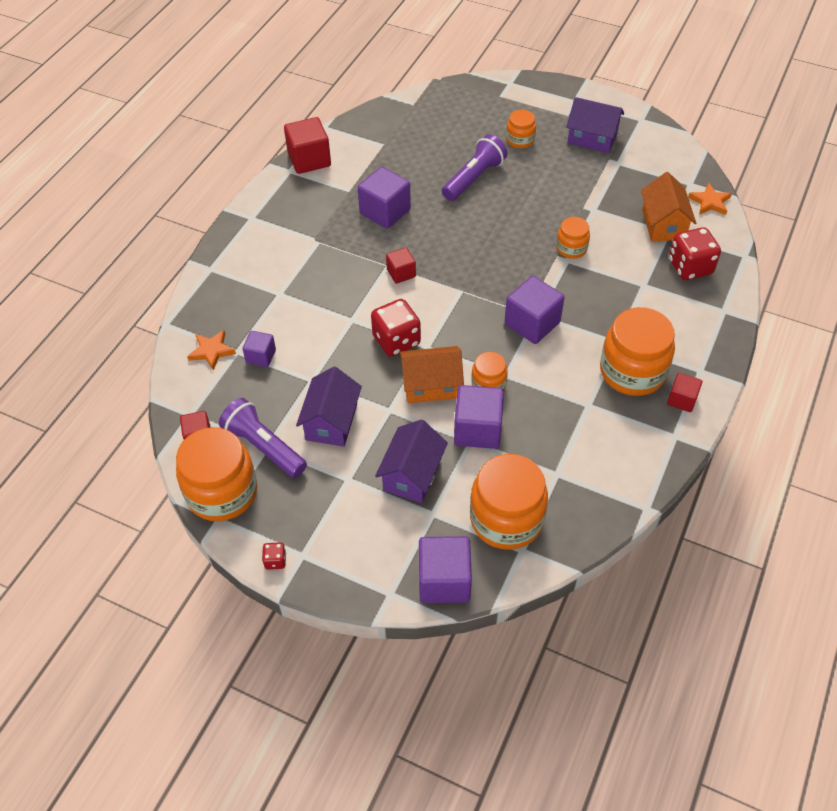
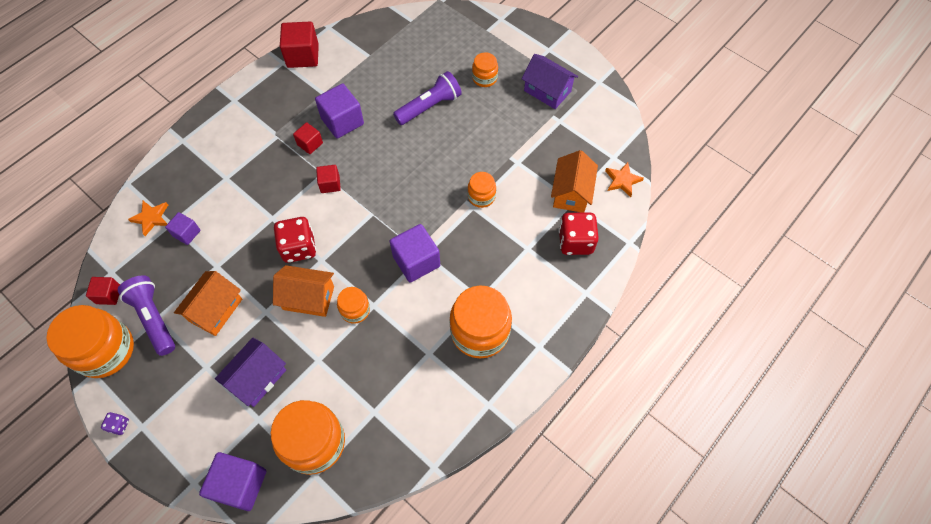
camera: 15 degrees right, 10 degrees up
(275, 561) = (119, 425): red dice -> purple dice
(331, 422) = (215, 310): purple house -> orange house
(477, 429) = (327, 351): purple cube -> none
(682, 400) = (510, 371): red cube -> red cube (310, 144)

